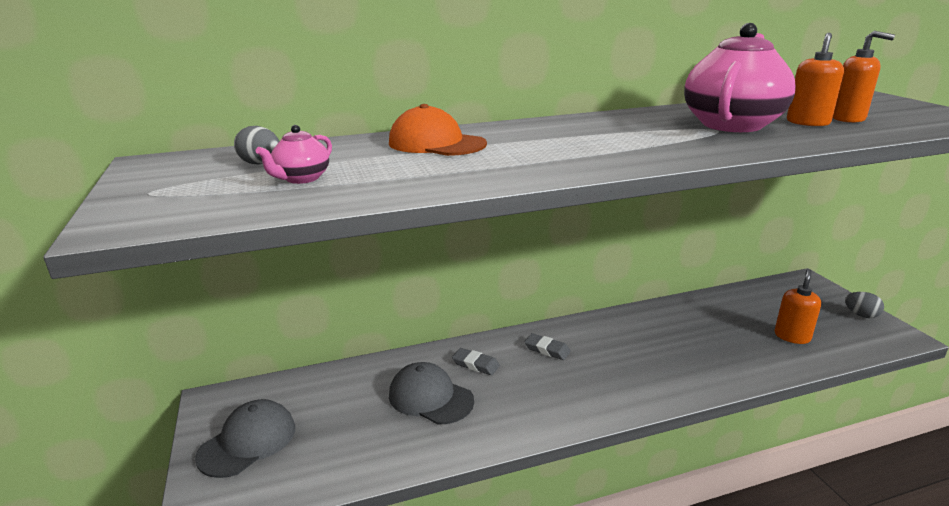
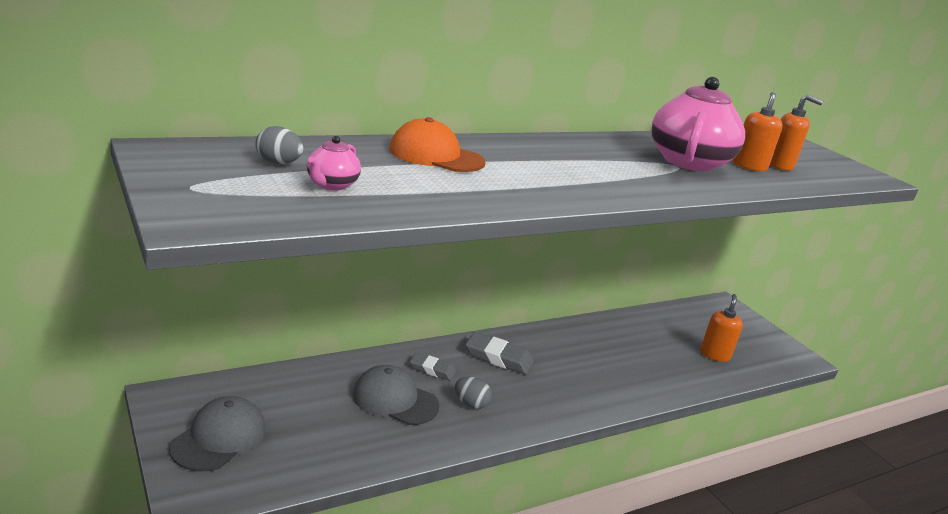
camera: 15 degrees left, 0 degrees up
(547, 349) = (498, 358): grey eraser -> grey eraser, size x1.56
(861, 315) = (770, 338): grey egg -> grey egg (470, 404)

